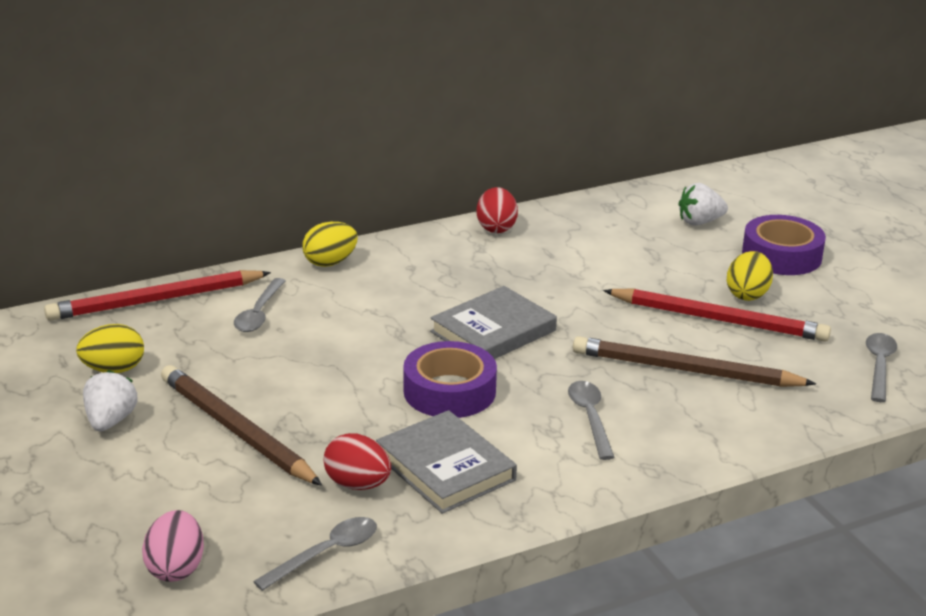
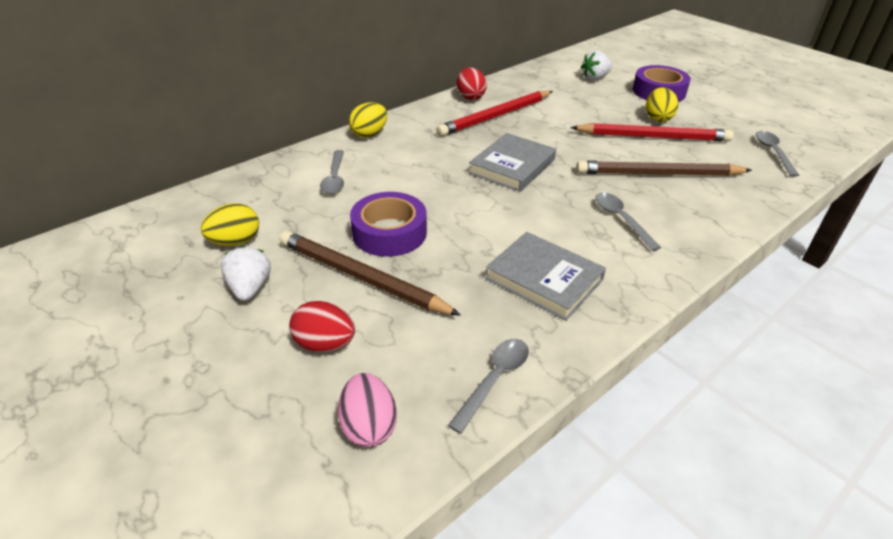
camera: 15 degrees left, 10 degrees up
(156, 300) = (249, 180): red pencil -> red pencil (496, 116)
(357, 484) = (485, 307): red egg -> red egg (325, 344)
(449, 391) = (509, 216): purple tape -> purple tape (389, 232)

